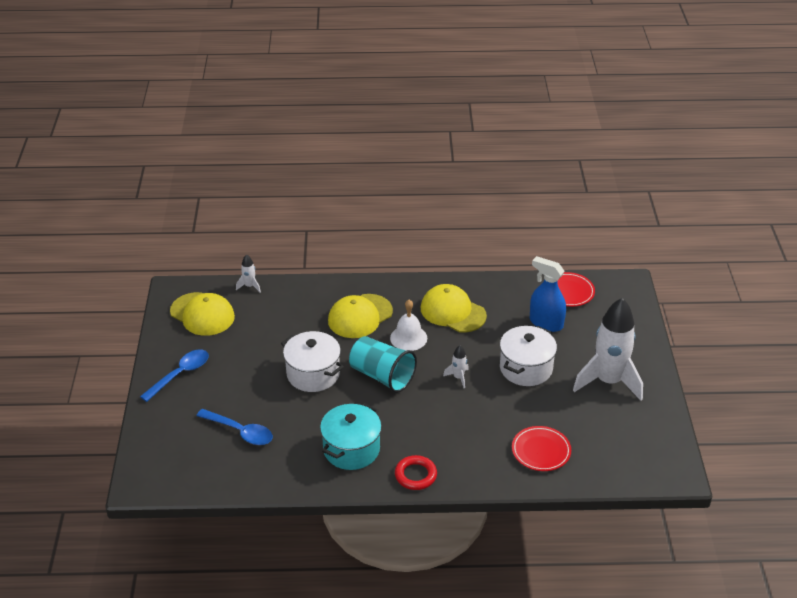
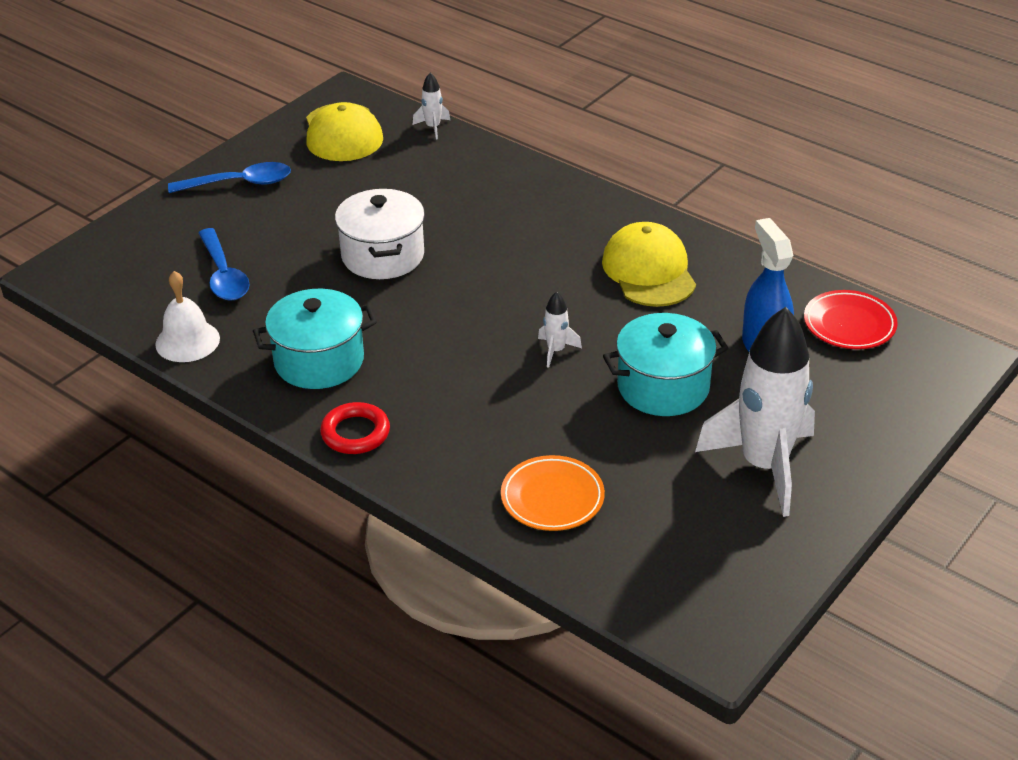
camera: 40 degrees right, 0 degrees up
(360, 316) = (521, 220): yellow cap -> none
(382, 376) = (461, 299): turquoise cup -> none
(408, 338) = (551, 273): white bell -> white bell (187, 341)
(526, 368) = (663, 387): white pot -> turquoise pot
(541, 451) = (552, 498): red plate -> orange plate

